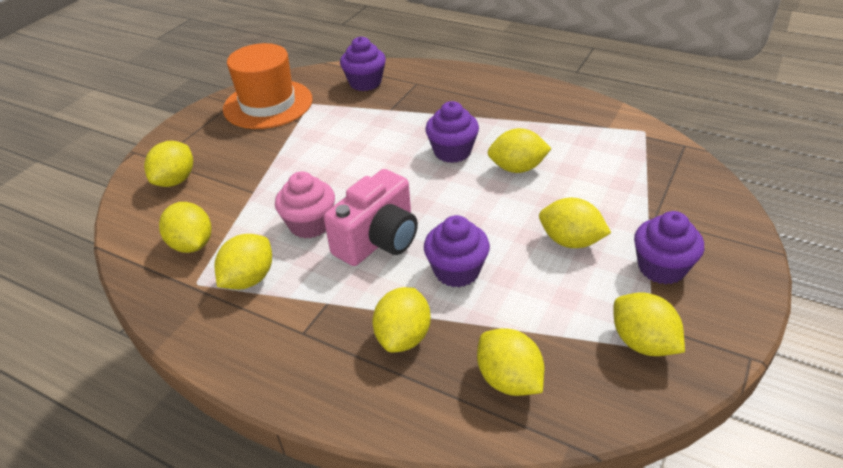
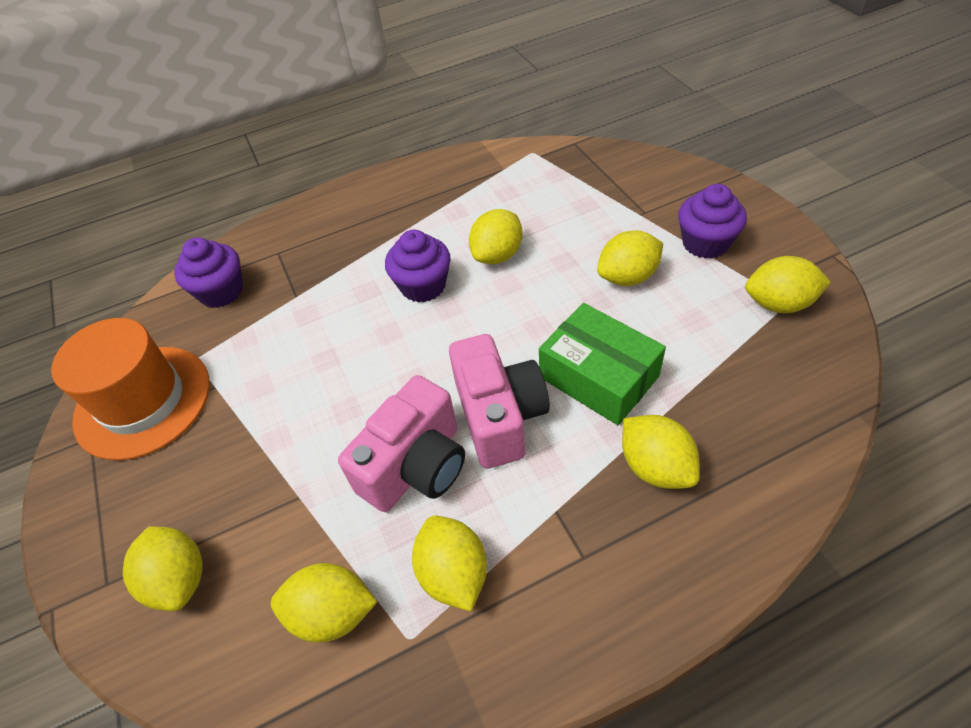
camera: 50 degrees left, 10 degrees up
(310, 224) = (416, 466): pink cupcake -> pink camera
(457, 271) = (599, 376): purple cupcake -> green box
(509, 379) = (763, 414): yellow lemon -> none

